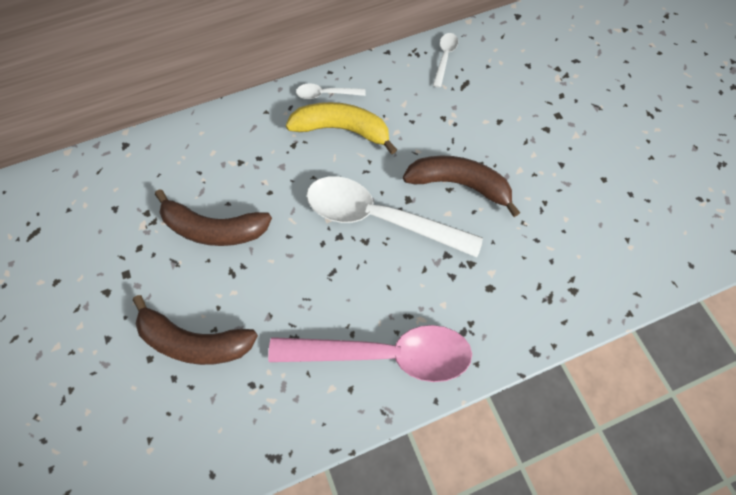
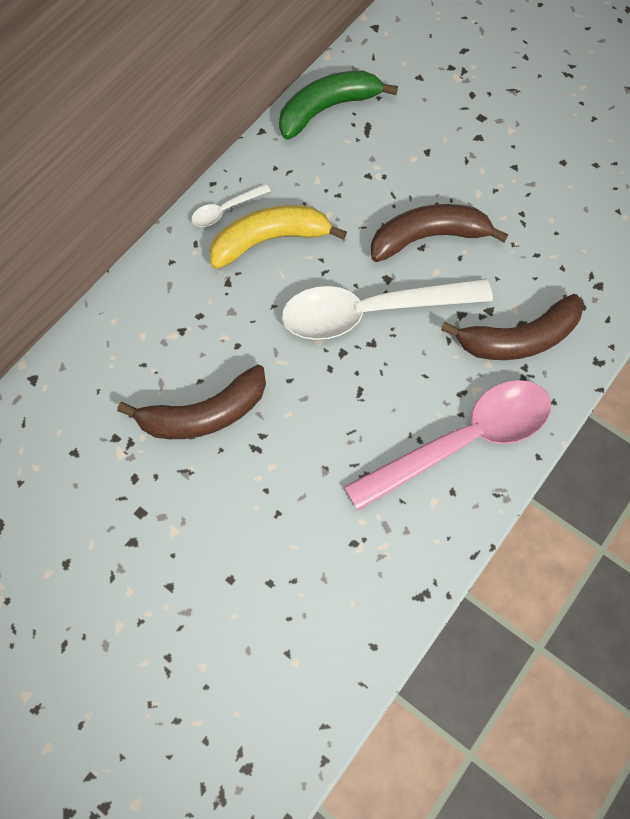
camera: 30 degrees left, 0 degrees up
(195, 341) = (266, 535): brown banana -> brown banana (518, 339)
(444, 57) = (327, 109): white spoon -> green banana

